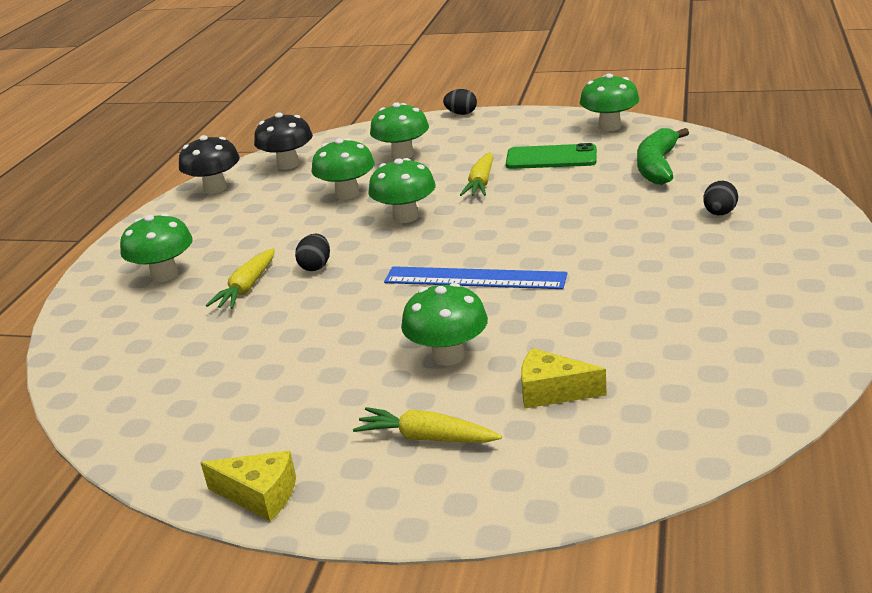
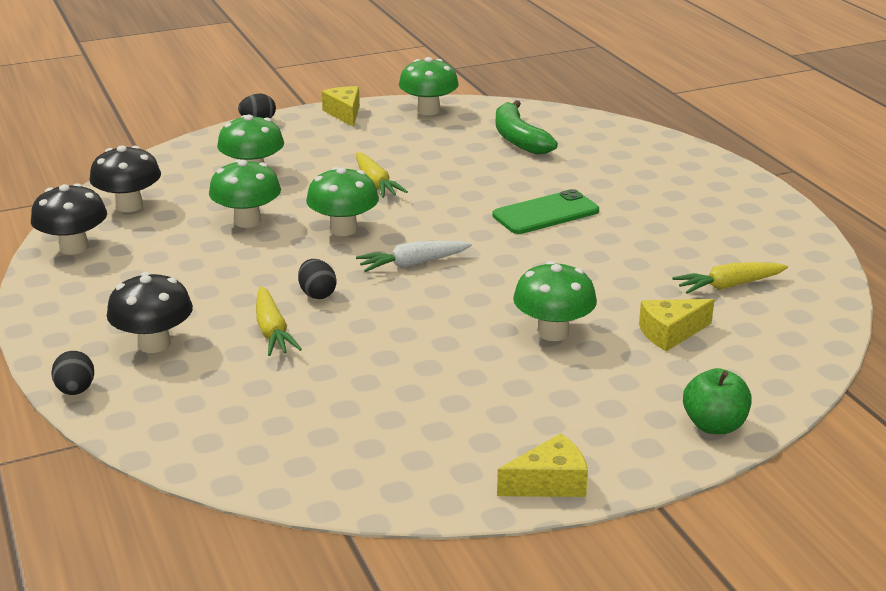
camera: 40 degrees left, 0 degrees up
(165, 275) = (154, 344): green mushroom -> black mushroom
(418, 260) = (413, 264): none -> white carrot
(427, 438) = (622, 396): yellow carrot -> yellow carrot (729, 286)
(469, 501) = (714, 425): none -> green apple
(474, 278) = (488, 266): blue ruler -> none
(535, 118) = (344, 113): none -> yellow cheese
(551, 158) = (412, 148): green phone -> green phone (546, 213)
(719, 213) = (619, 168): black egg -> black egg (76, 390)

